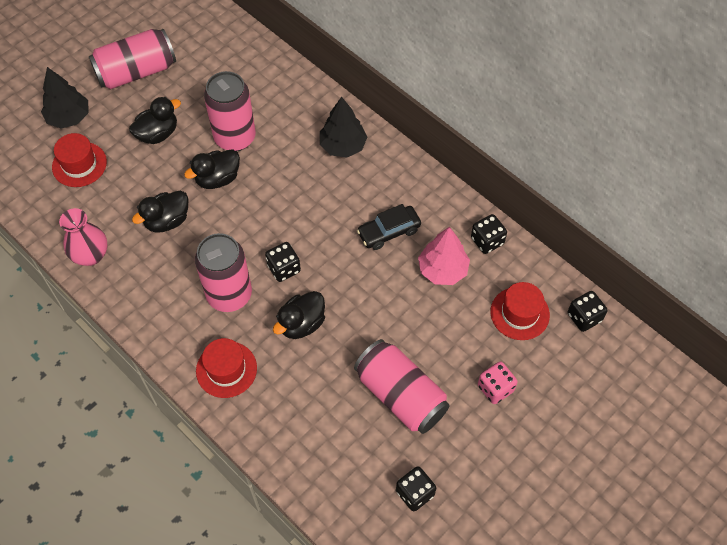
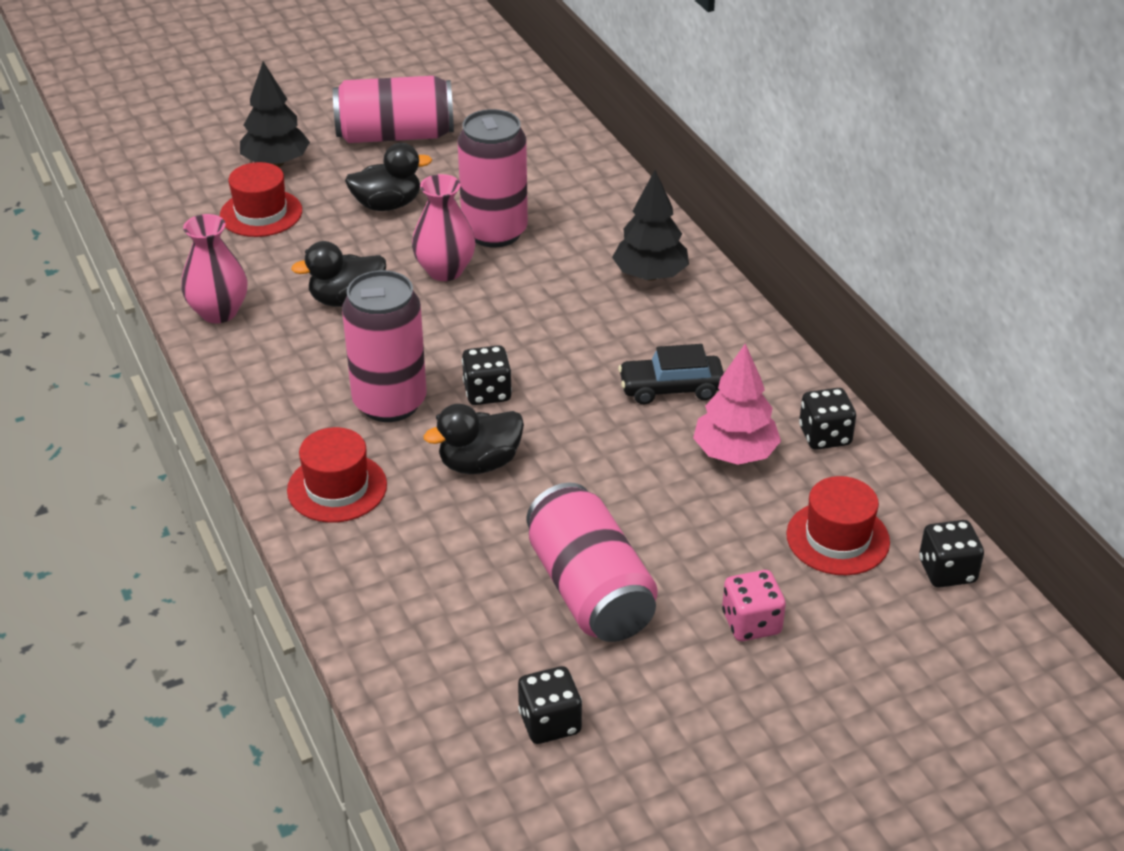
camera: 20 degrees right, 20 degrees down
(217, 179) = (445, 270): black duck -> pink vase

